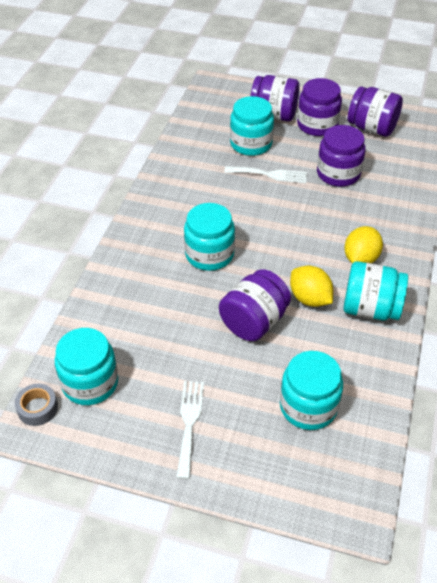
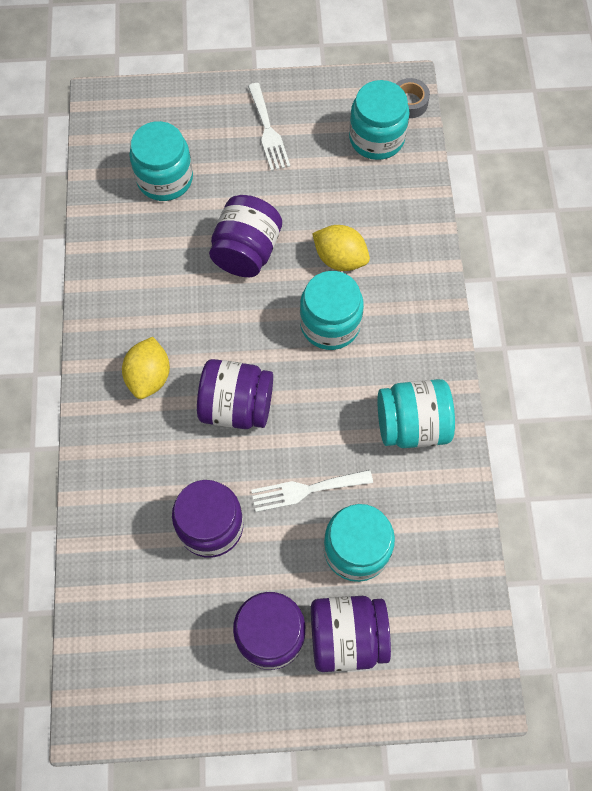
camera: 160 degrees right, 20 degrees up
(309, 298) = (195, 299): yellow lemon -> yellow lemon (340, 258)
(370, 309) = (125, 308): turquoise jar -> turquoise jar (412, 425)
(372, 128) = (182, 658): purple jar -> purple jar (236, 406)

